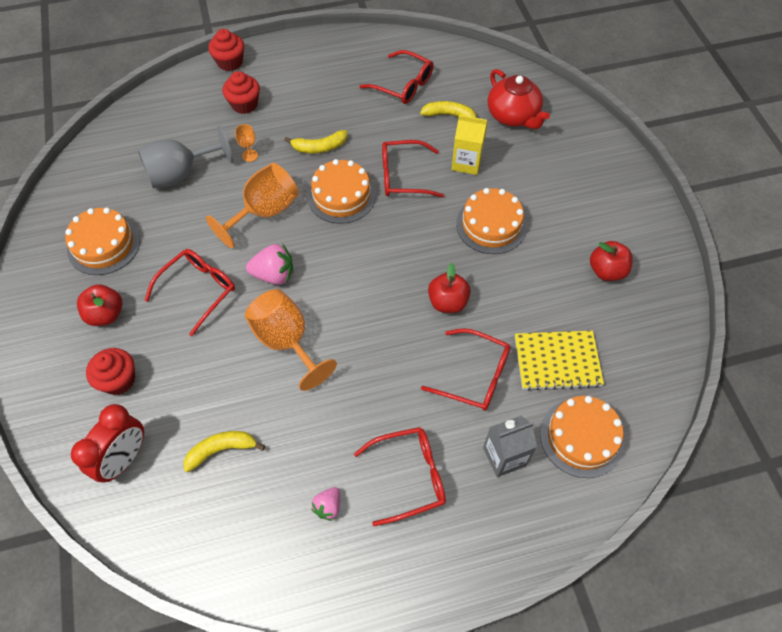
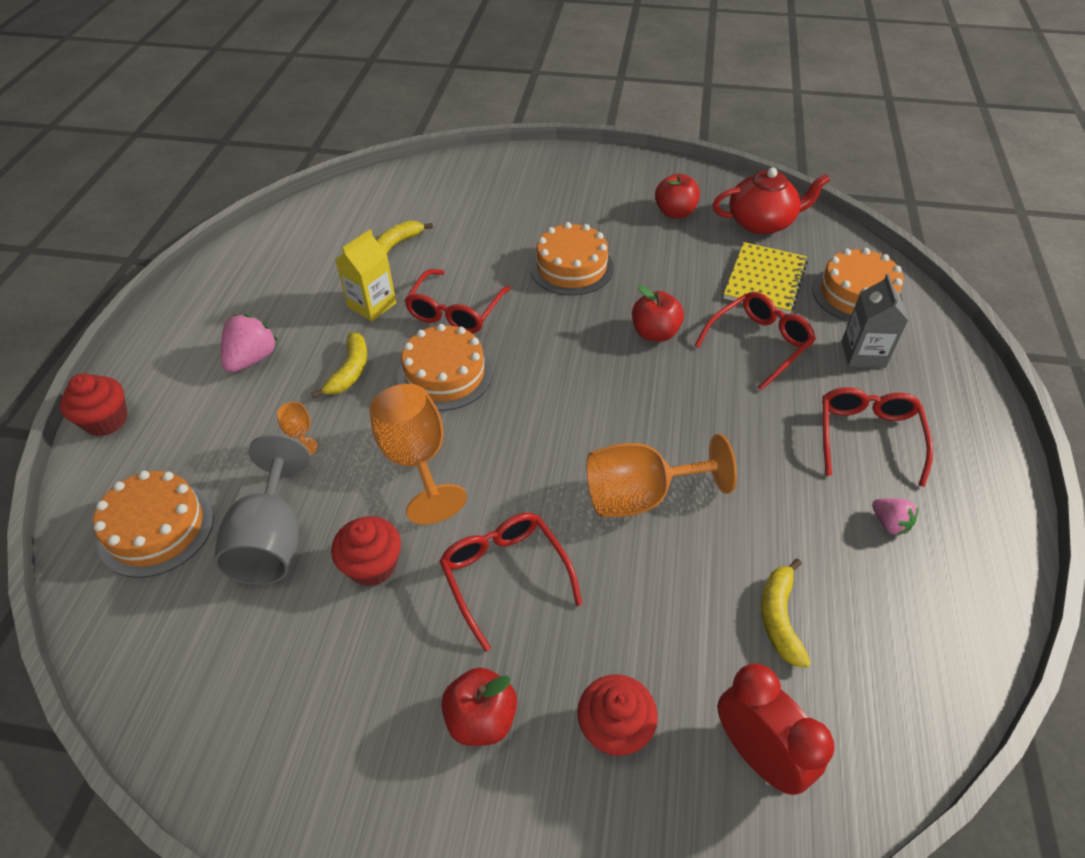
camera: 65 degrees left, 10 degrees down
(104, 245) = (338, 689): orange cake -> orange cake (156, 528)
(244, 104) = (204, 427): red cupcake -> red cupcake (372, 565)
(274, 275) = (528, 479): pink strawberry -> pink strawberry (252, 359)
(403, 85) = (315, 267): red glasses -> none
(466, 163) = (473, 256): yellow carton -> yellow carton (372, 305)
(513, 116) = (435, 202): red teapot -> red teapot (762, 223)

